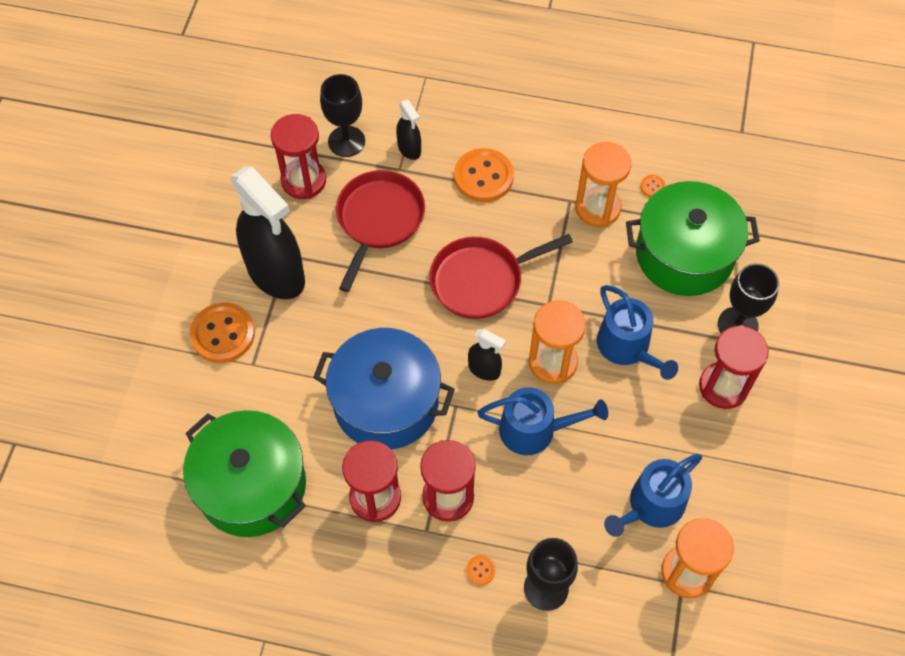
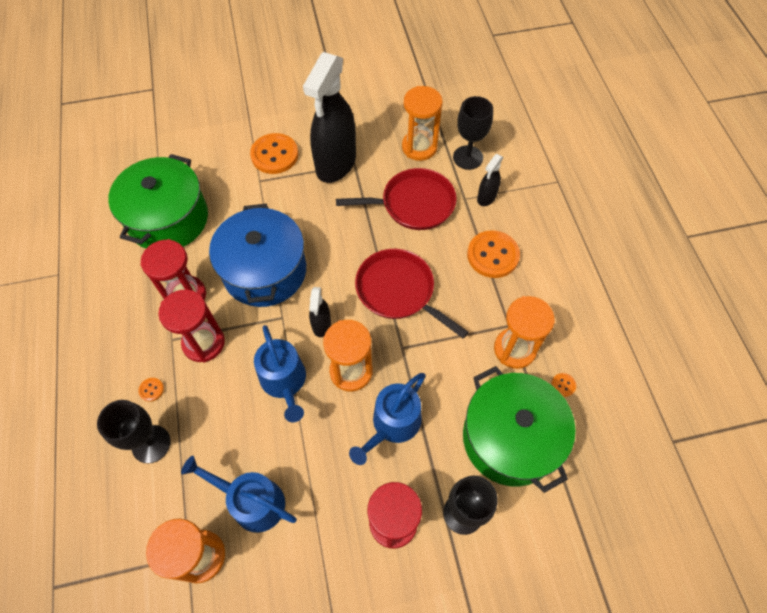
camera: 65 degrees right, 0 degrees up
(303, 181) = (419, 147): red hourglass -> orange hourglass

